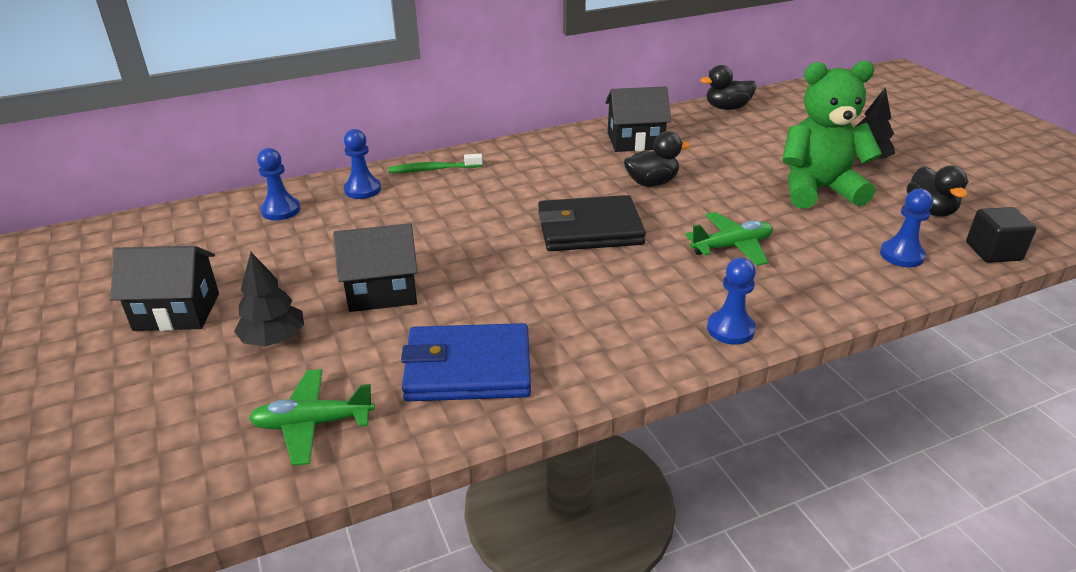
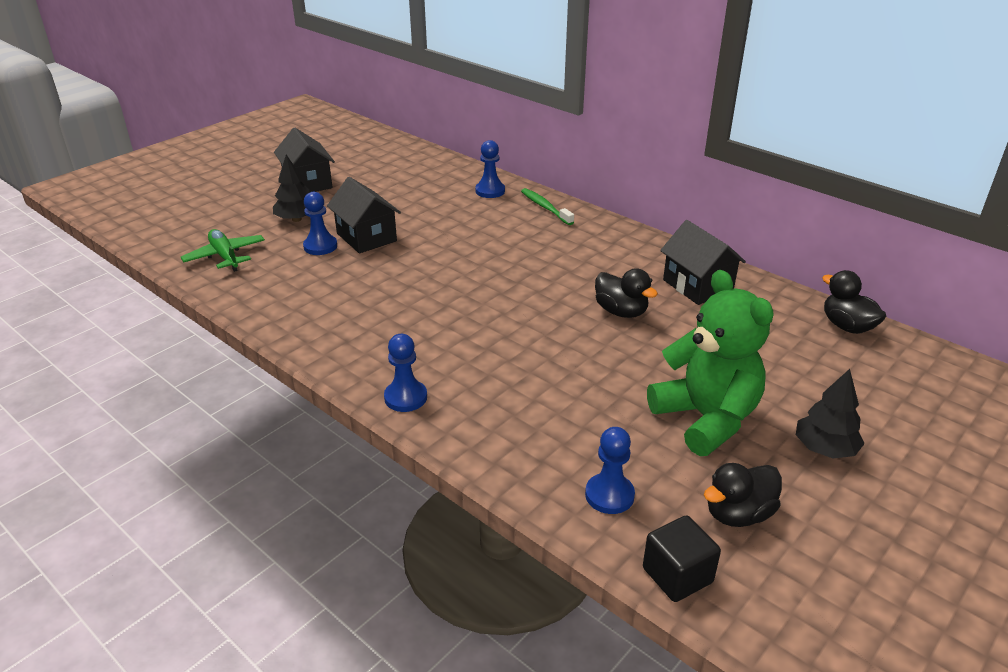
camera: 65 degrees right, 0 degrees up
(281, 210) = (438, 173): blue pawn -> blue pawn (320, 246)
(468, 368) = (298, 292): blue wallet -> none
(589, 229) = (511, 297): black wallet -> none
(732, 246) = (540, 378): green plane -> none

